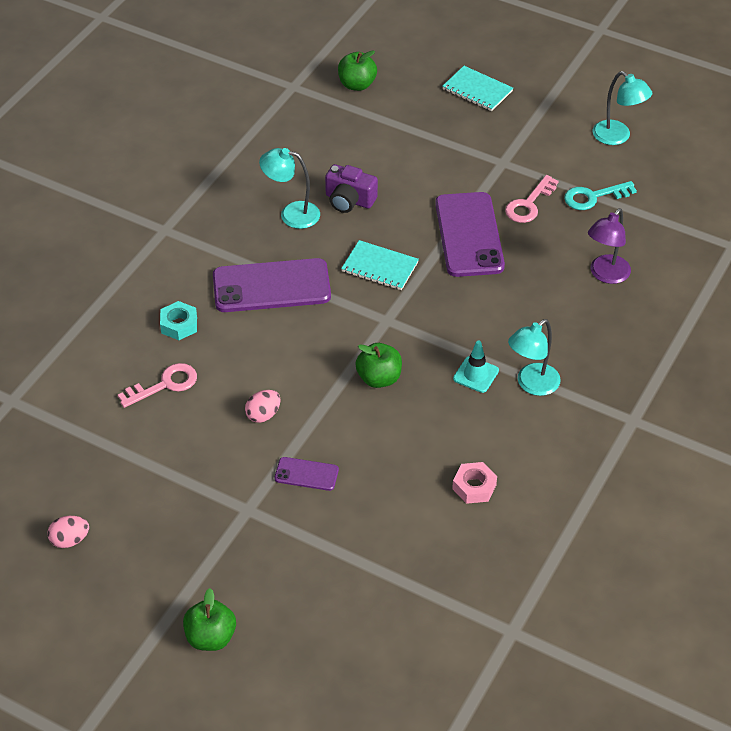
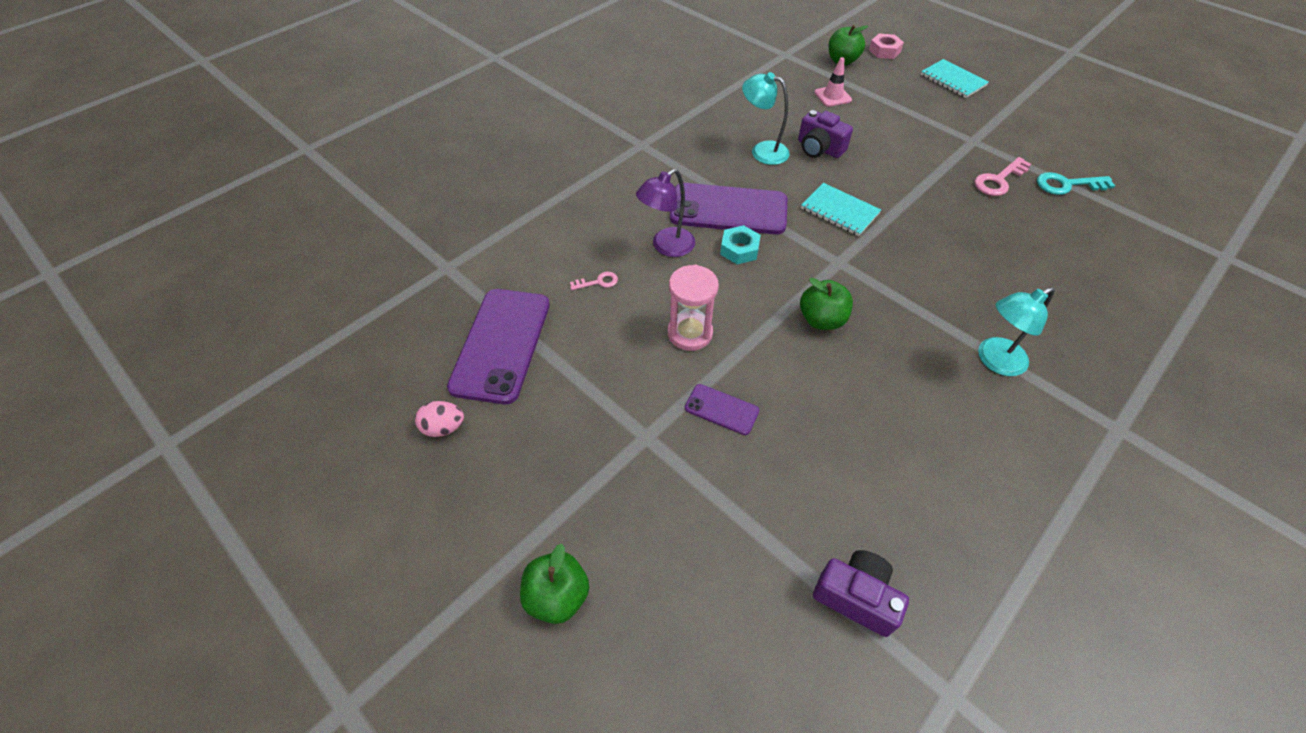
camera: 15 degrees right, 5 degrees up
(164, 385) = (598, 282): pink key -> pink key, size x0.57
(179, 325) = (629, 228): turquoise nut -> turquoise nut (739, 249)
(263, 415) = (690, 333): pink egg -> pink hourglass
(353, 133) = (832, 96): none -> pink traffic cone
(437, 586) = (856, 596): none -> purple camera
(469, 235) = (934, 197): purple phone -> purple phone (501, 345)
(474, 487) = (916, 469): pink nut -> pink nut (884, 51)
(476, 374) = (930, 337): turquoise traffic cone -> none
(605, 275) = (1081, 260): purple lamp -> purple lamp (666, 247)
(617, 137) = (1091, 137): turquoise lamp -> none

